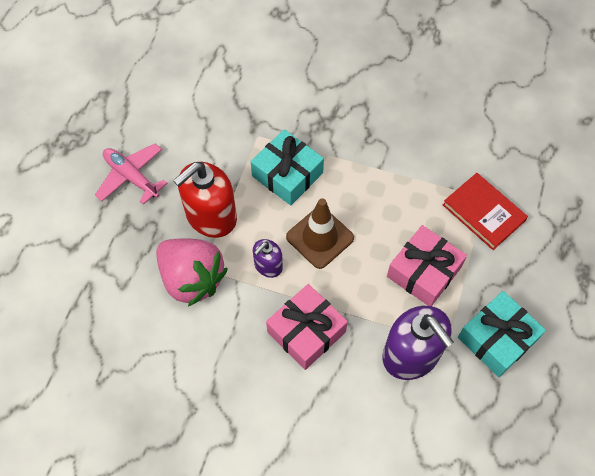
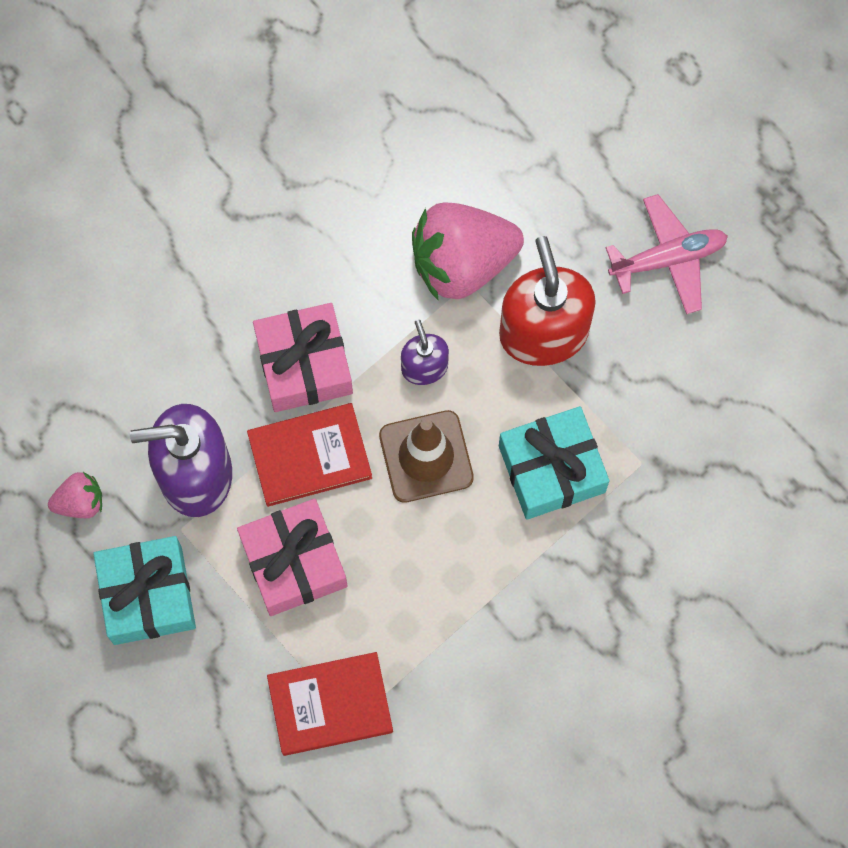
camera: 120 degrees right, 10 degrees up
(359, 297) = (309, 456): none -> red book
(473, 412) = (80, 502): none -> pink strawberry

